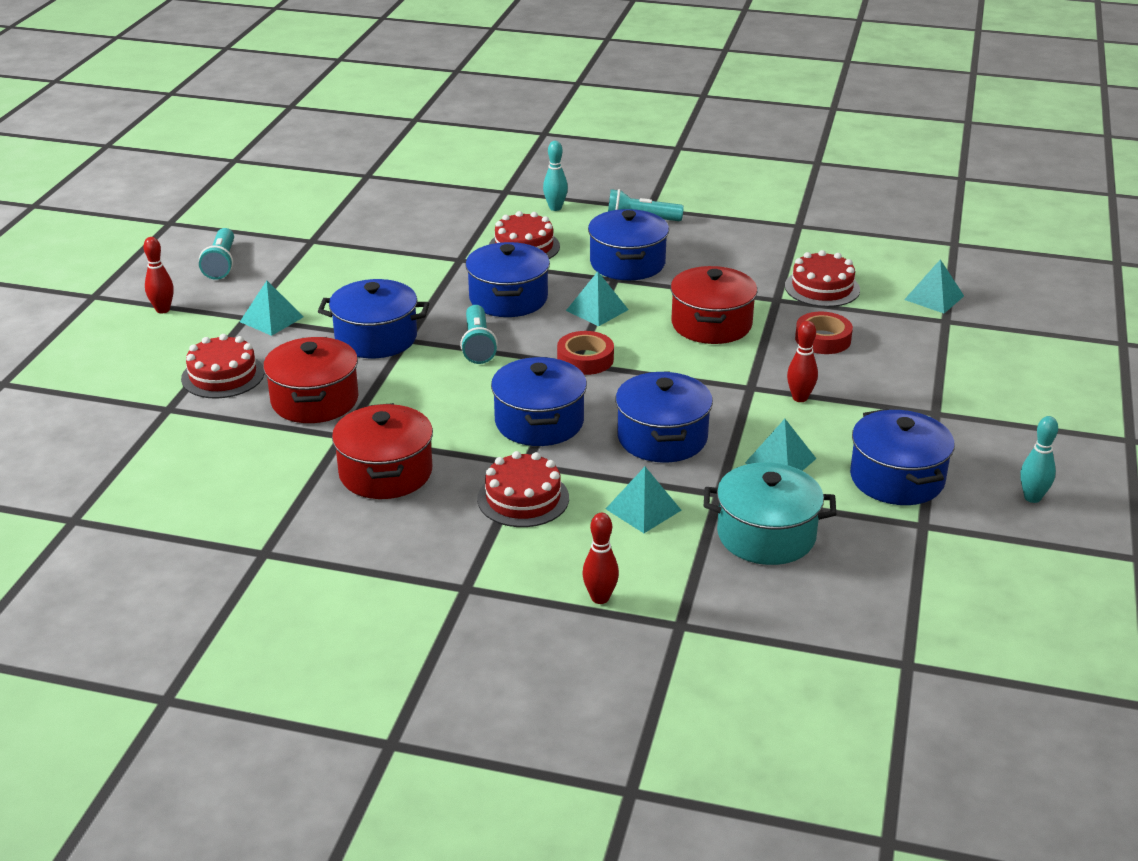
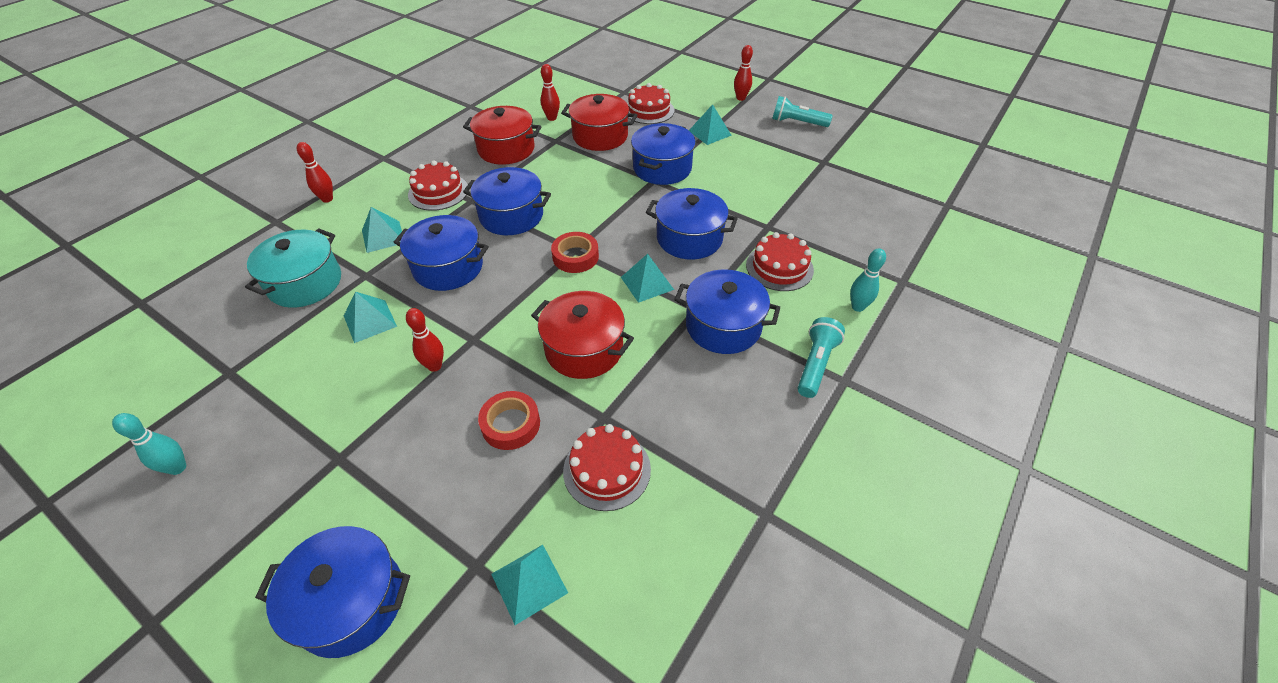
camera: 110 degrees right, 15 degrees up
(276, 456) = (552, 118): none -> red bowling pin
(478, 345) = (627, 210): turquoise flashlight -> none
(897, 478) = (287, 382): blue pot -> blue pot (351, 602)

